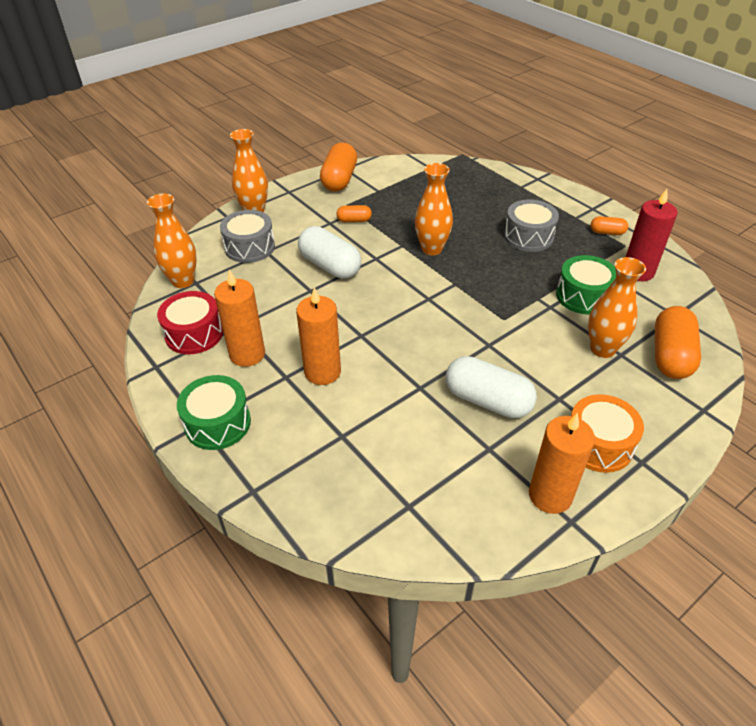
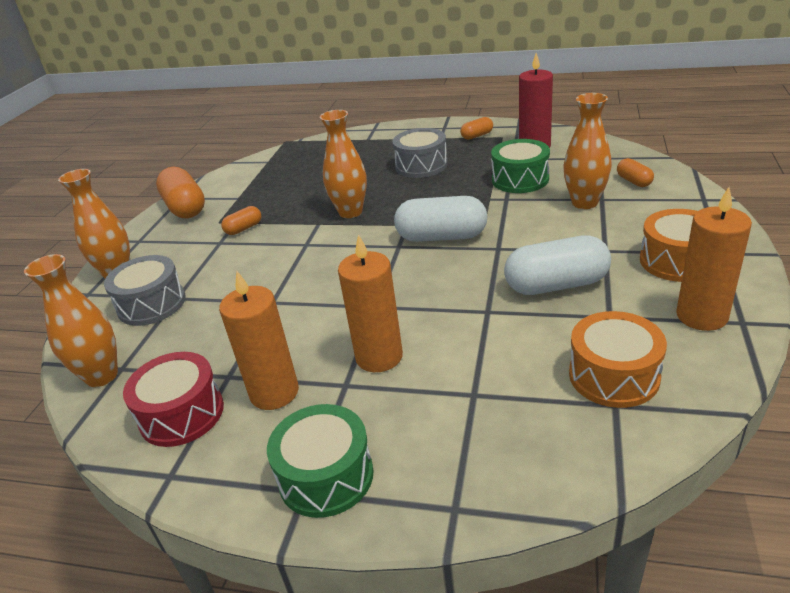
camera: 35 degrees left, 10 degrees down
(330, 266) = (267, 273): white capsule -> white capsule (442, 237)
(433, 488) = (613, 376): none -> orange drum
(670, 356) = (634, 181): orange capsule -> orange capsule, size x0.51

